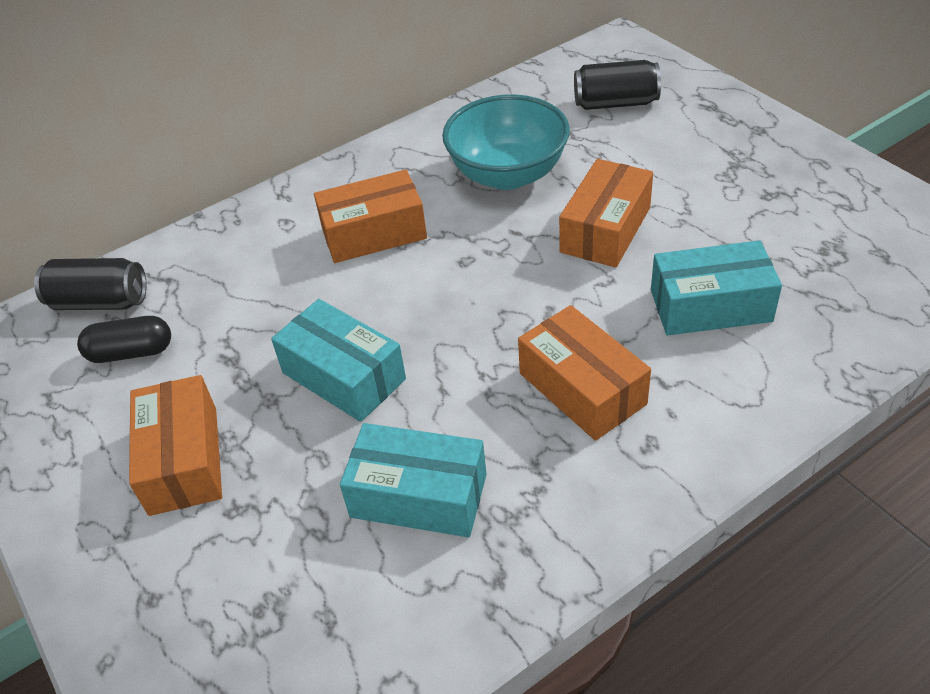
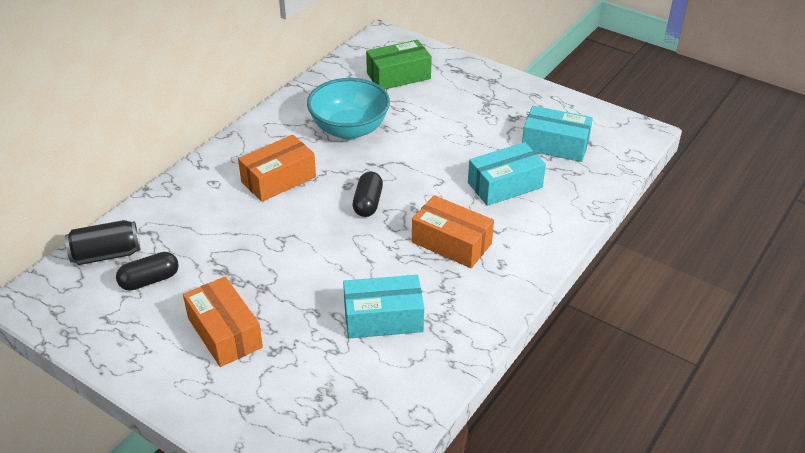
camera: 25 degrees left, 5 degrees down
(343, 376) = (303, 265): turquoise box -> turquoise box (555, 145)
(482, 295) = (368, 203): none -> black capsule
(605, 229) = (426, 153): orange box -> none
(615, 103) = (398, 76): black can -> green box

